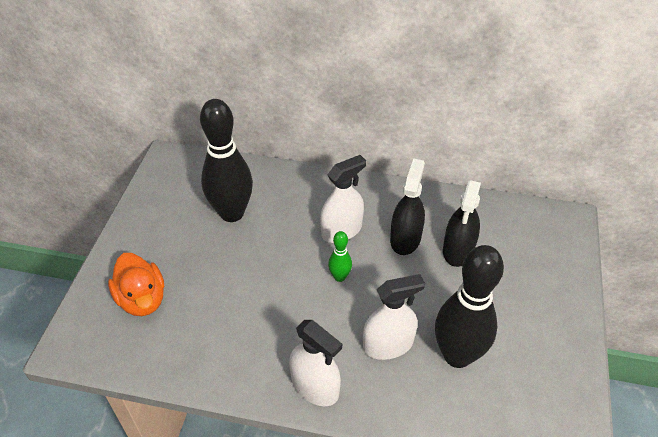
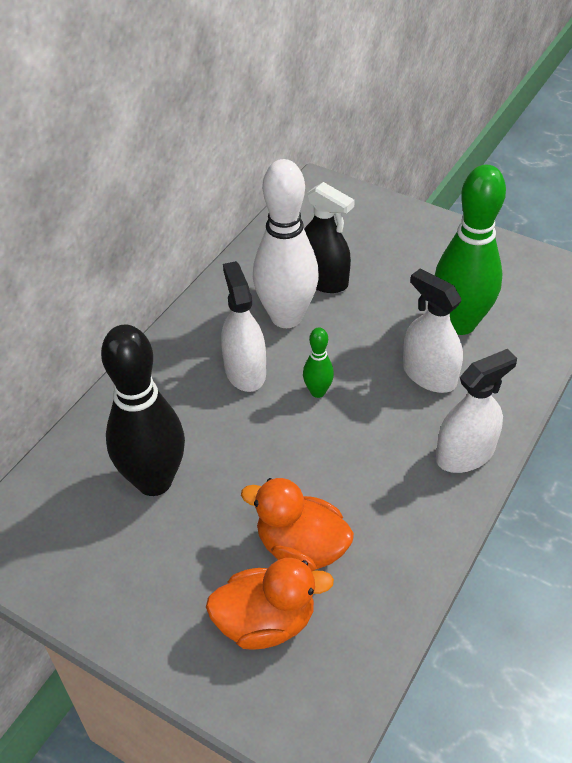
camera: 70 degrees left, 0 degrees up
(201, 303) = (301, 547): none -> orange duck
(388, 345) = (429, 375): white spray bottle -> white spray bottle turned 45 degrees counterclockwise
(405, 239) = (286, 317): black spray bottle -> white bowling pin
(457, 355) = (459, 323): black bowling pin -> green bowling pin

